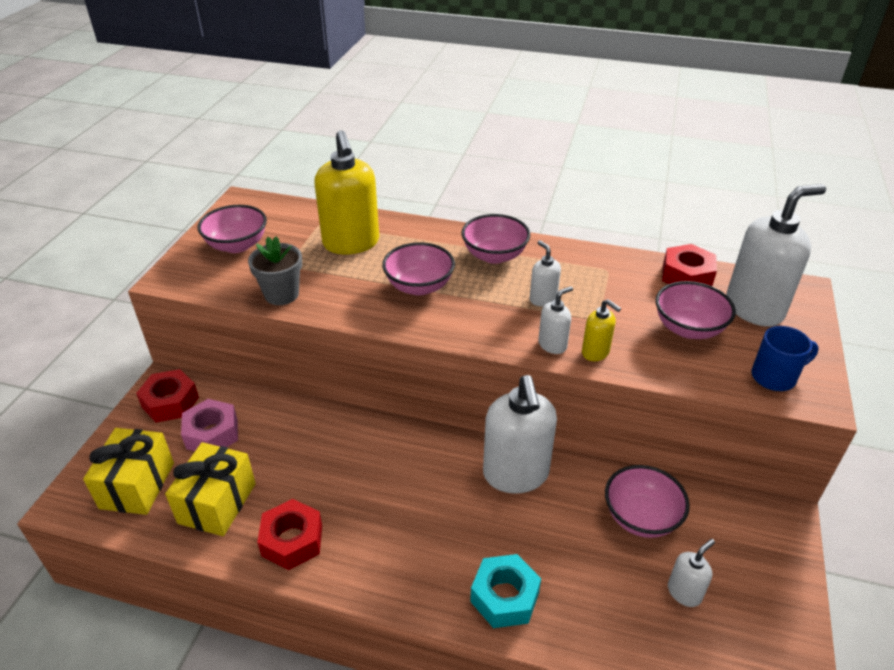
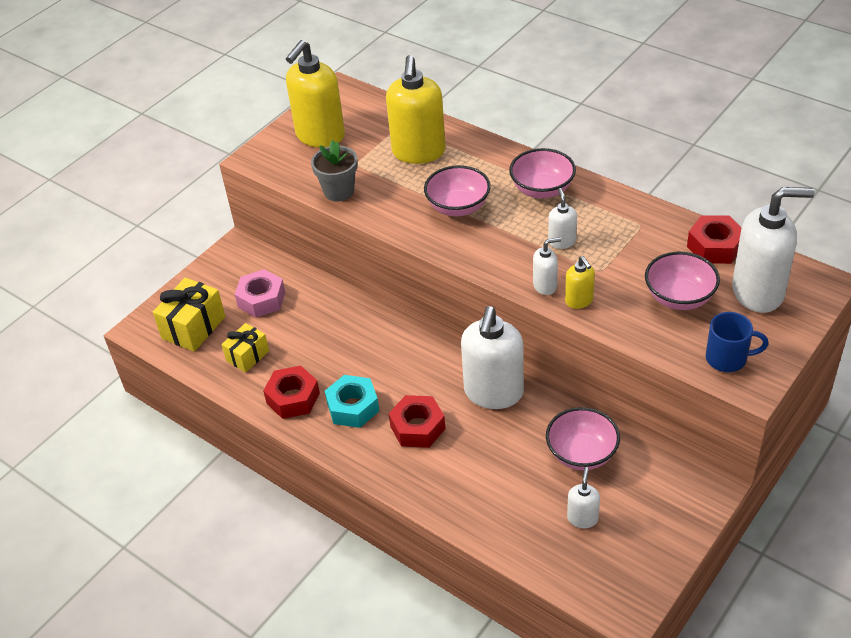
camera: 25 degrees right, 5 degrees up
(170, 402) = (237, 265): red nut -> red nut (417, 427)
(217, 503) = (247, 356): yellow gift -> yellow gift, size x0.64
(237, 245) = (320, 136): pink bowl -> yellow soap dispenser
(504, 597) = (436, 481): turquoise nut -> turquoise nut (353, 407)
(684, 592) = (582, 518): white soap dispenser -> white soap dispenser turned 60 degrees counterclockwise

